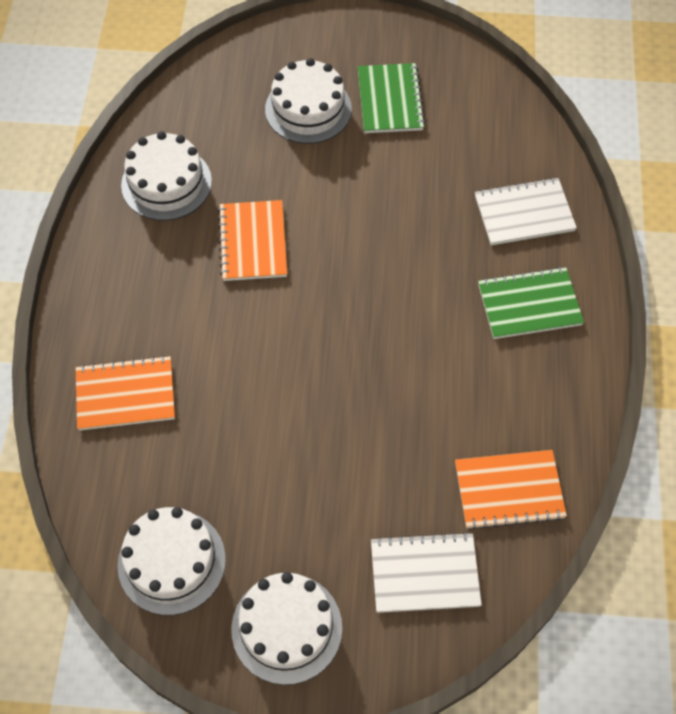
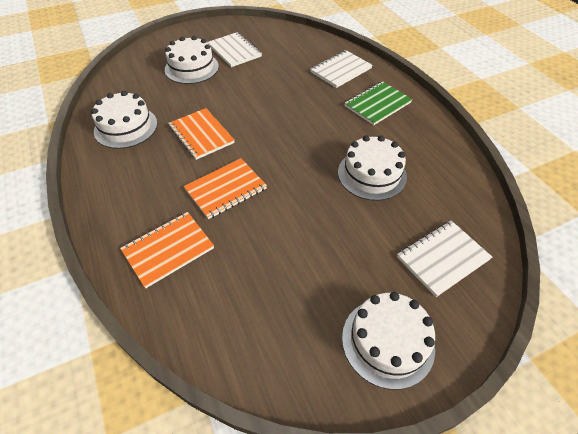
camera: 30 degrees left, 10 degrees down
(171, 562) = (273, 342): white cake -> white cake (372, 174)
(390, 100) = (234, 51): green notebook -> white notebook
(509, 490) = (446, 191): orange notebook -> orange notebook (226, 189)

